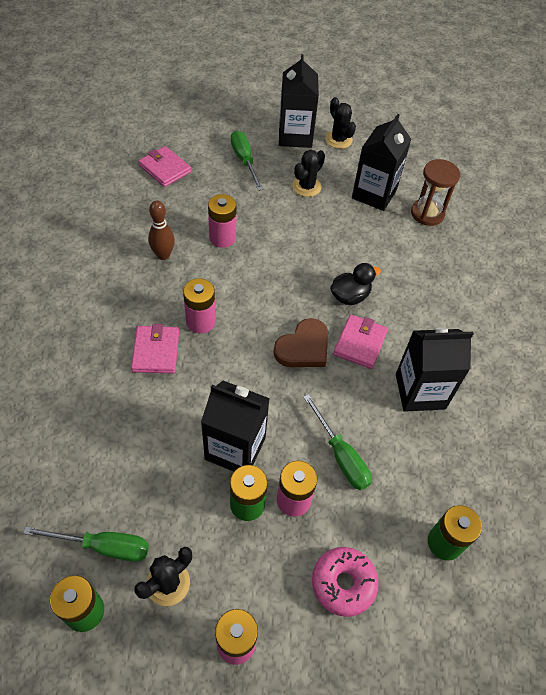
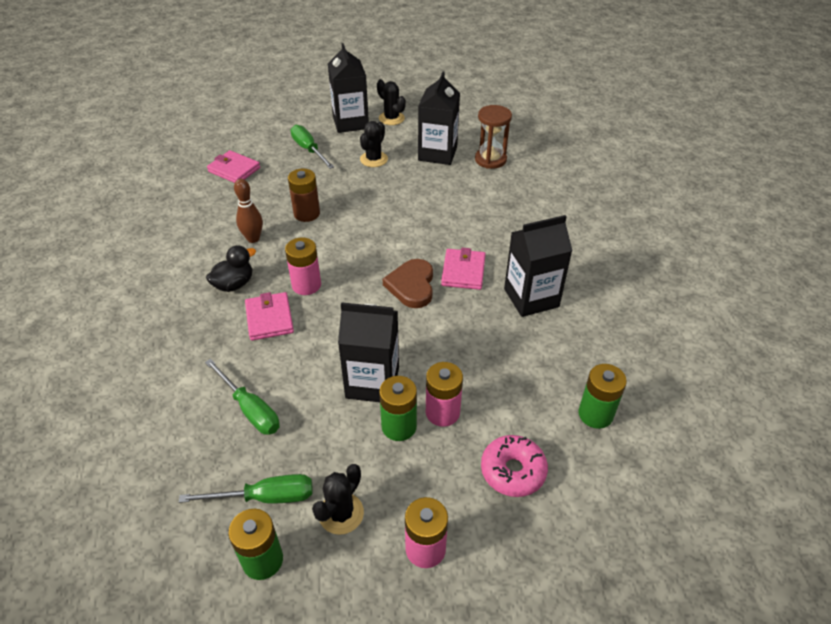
camera: 10 degrees left, 10 degrees down
(222, 237) = (307, 213): pink battery -> brown battery
(303, 347) = (411, 286): brown heart -> brown heart turned 150 degrees clockwise
(341, 456) = (475, 365): green screwdriver -> green screwdriver (250, 409)
(350, 296) = (441, 236): black duck -> black duck (234, 284)

